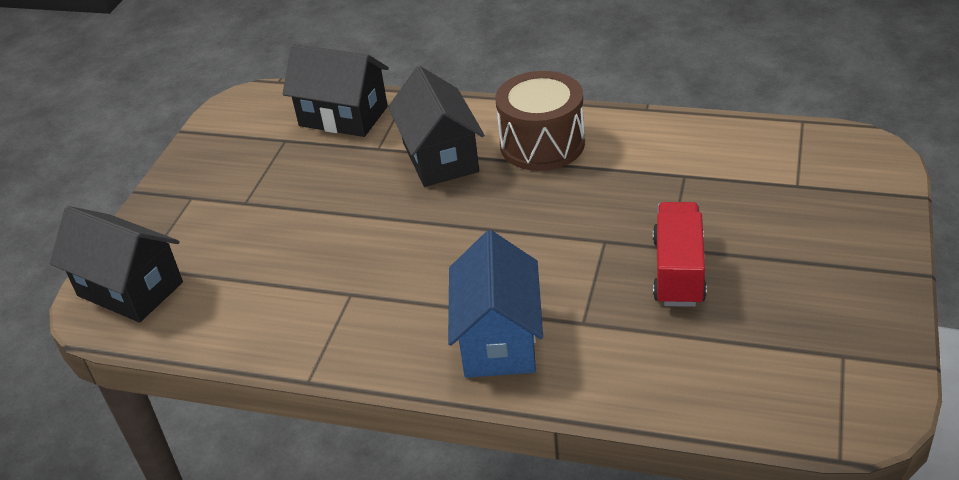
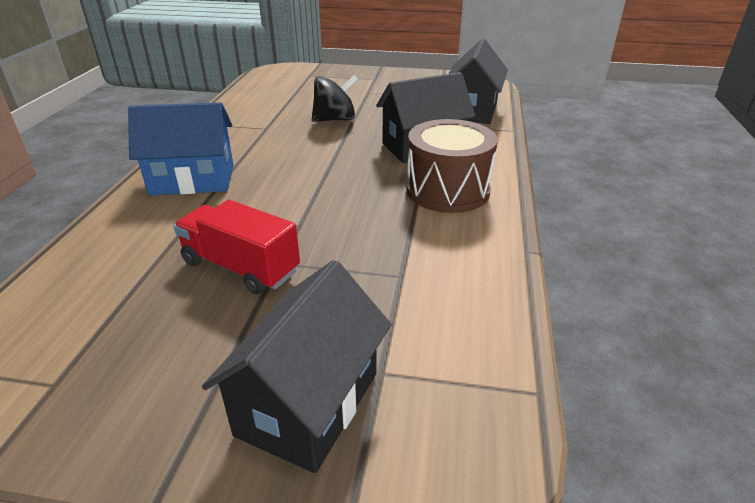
camera: 80 degrees right, 5 degrees down
(130, 289) = (291, 74): black house -> black house (308, 403)
(339, 229) = (335, 119): none -> black spinning top
(678, 271) = (240, 267): red truck -> red truck turned 150 degrees counterclockwise

